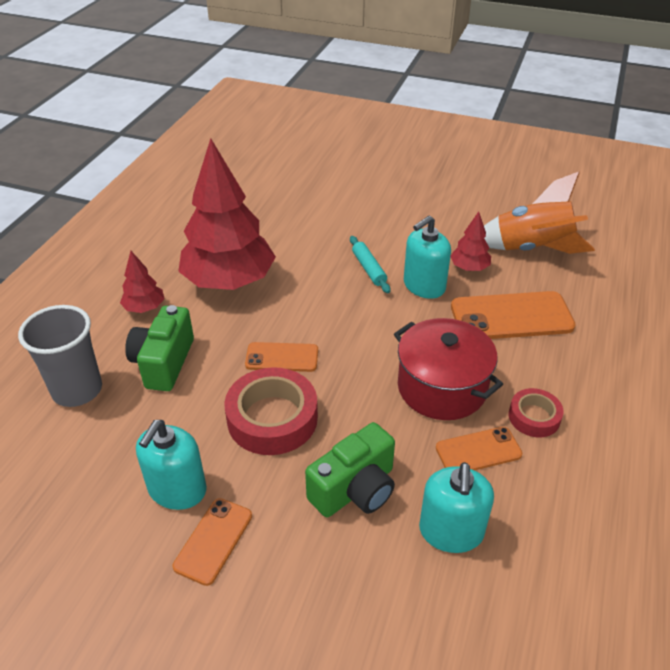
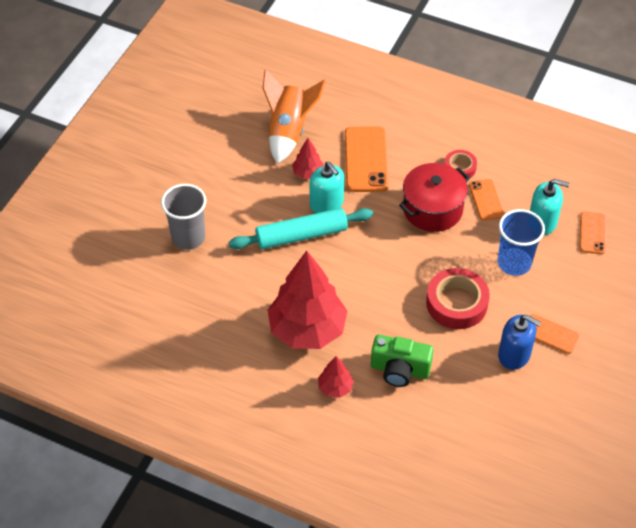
camera: 85 degrees left, 10 degrees up
(77, 390) = (425, 423): grey cup -> grey cup (188, 237)
(177, 489) = (514, 355): turquoise soap dispenser -> blue soap dispenser
(282, 357) = (398, 296): orange phone -> orange phone (592, 233)
(355, 489) = (514, 263): green camera -> blue cup
(369, 269) = (301, 235): turquoise rolling pin -> turquoise rolling pin, size x1.94

